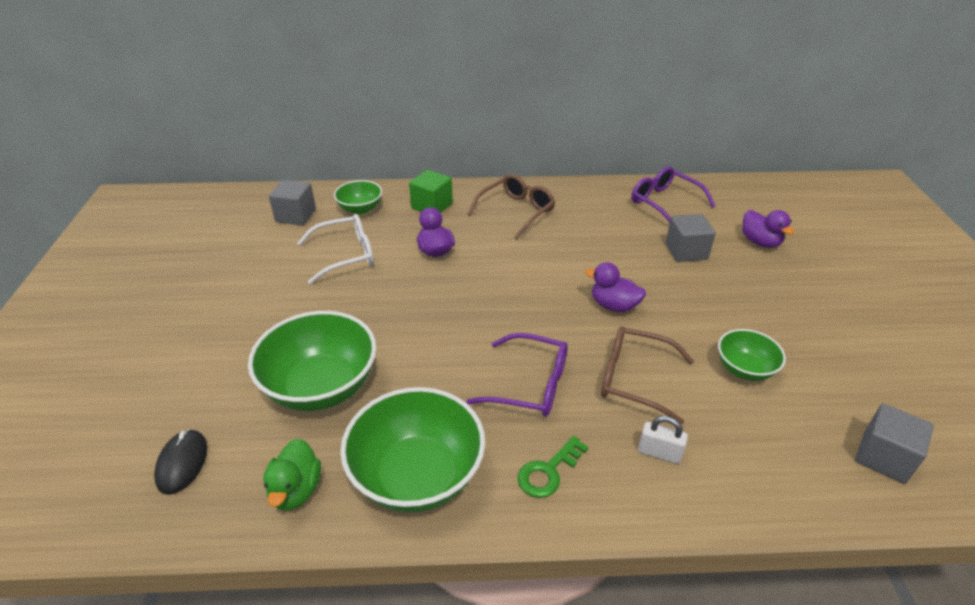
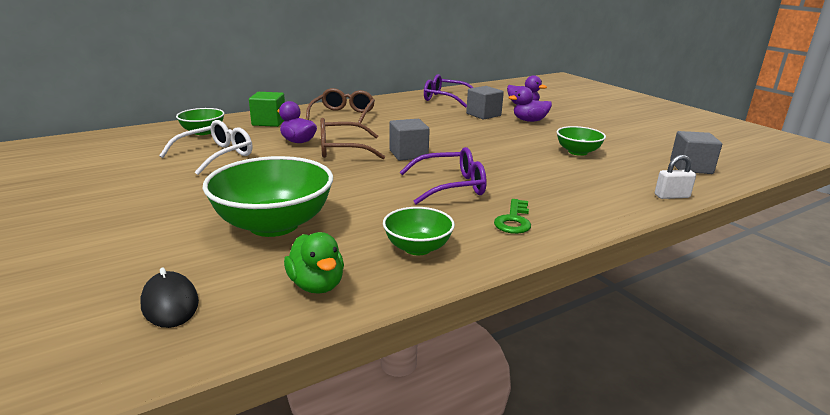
camera: 30 degrees left, 15 degrees down
(296, 215) = (139, 144): grey cube -> grey cube (408, 154)
(417, 475) = (417, 248): green bowl -> green bowl, size x0.54
(614, 306) = (465, 143): purple duck -> purple duck (529, 120)
(634, 379) = (518, 169): brown glasses -> brown glasses (342, 149)
(659, 453) = (573, 195): white padlock -> white padlock (671, 196)

